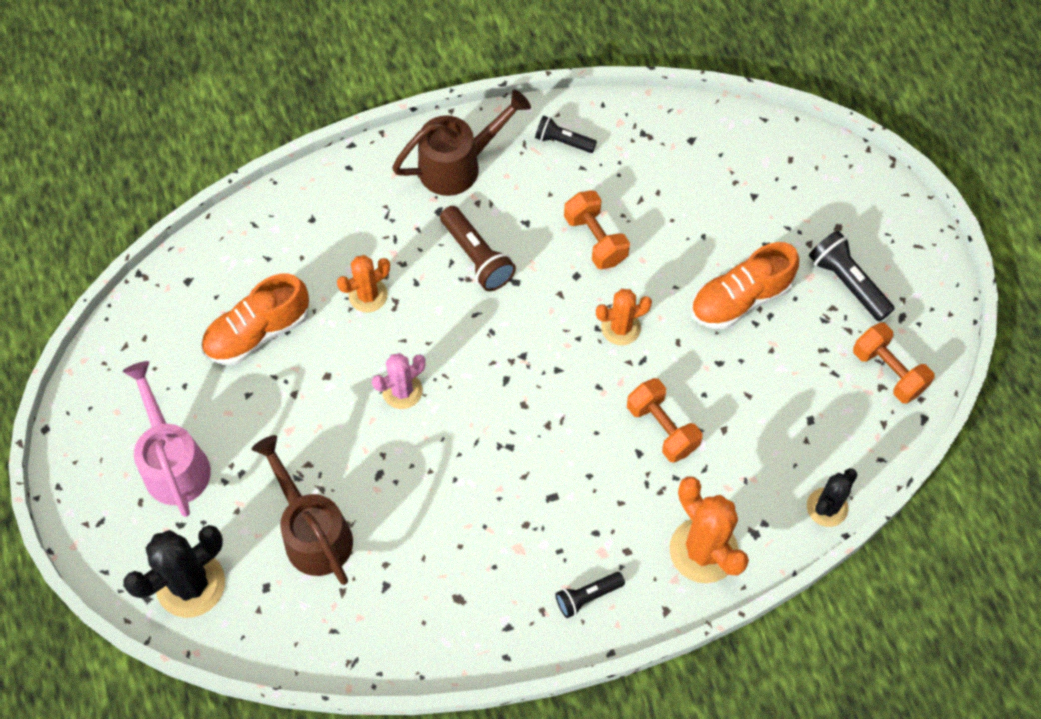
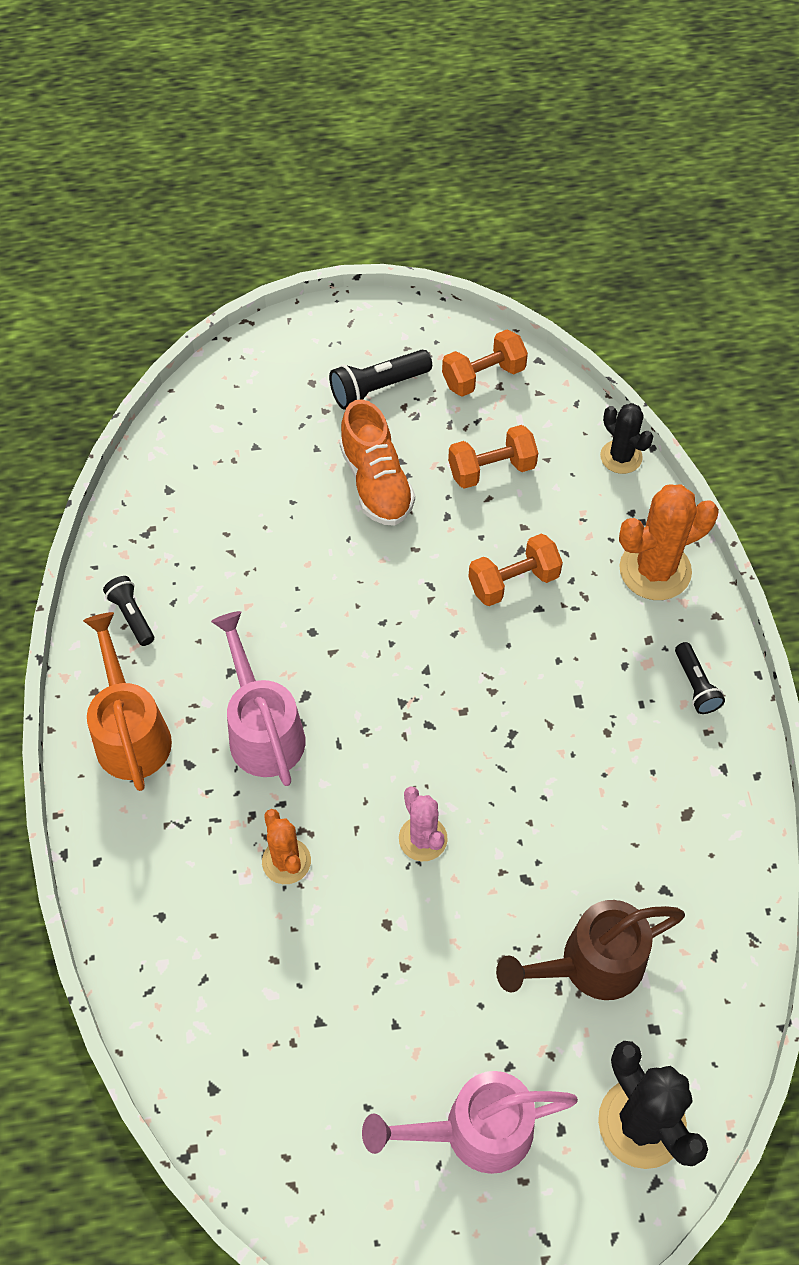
camera: 80 degrees left, 5 degrees down
(258, 332) = (309, 1002): orange shoe -> none
(458, 165) = (131, 733): brown watering can -> orange watering can
(477, 257) = (263, 731): brown flashlight -> pink watering can
(563, 141) = (132, 615): black flashlight -> black flashlight turned 120 degrees clockwise
(595, 239) = (270, 604): orange dumbbell -> orange dumbbell (491, 470)
(621, 328) = (387, 599): orange cactus -> none

